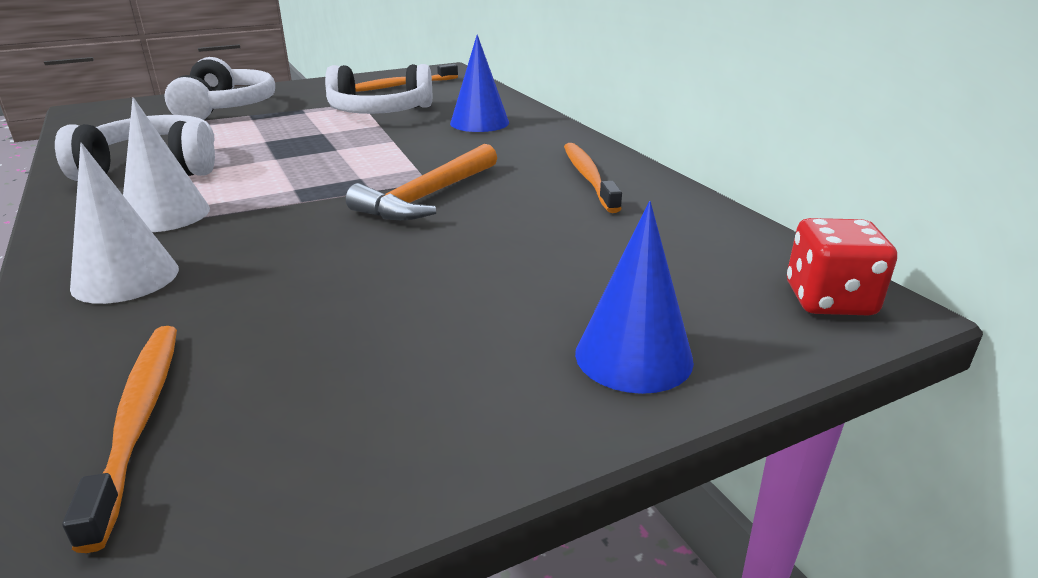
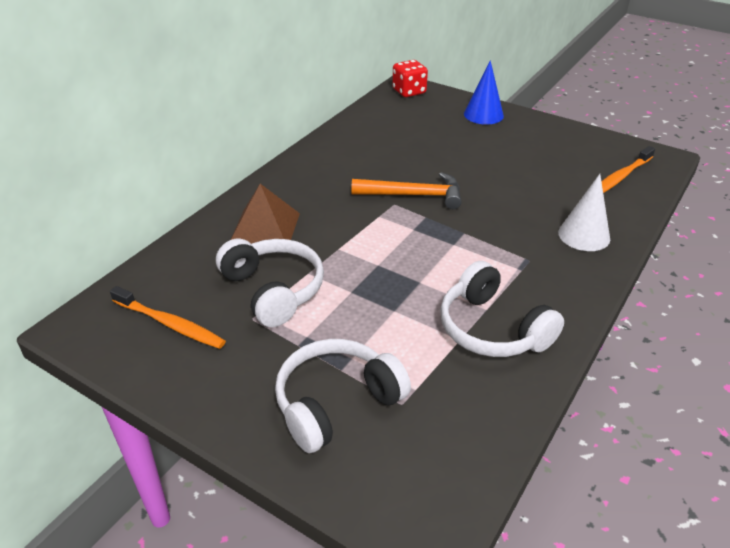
camera: 120 degrees left, 10 degrees up
(166, 214) = (531, 269): white cone -> none
(479, 123) = (265, 228): blue cone -> brown pyramid
(588, 177) = (337, 158): orange toothbrush -> none

